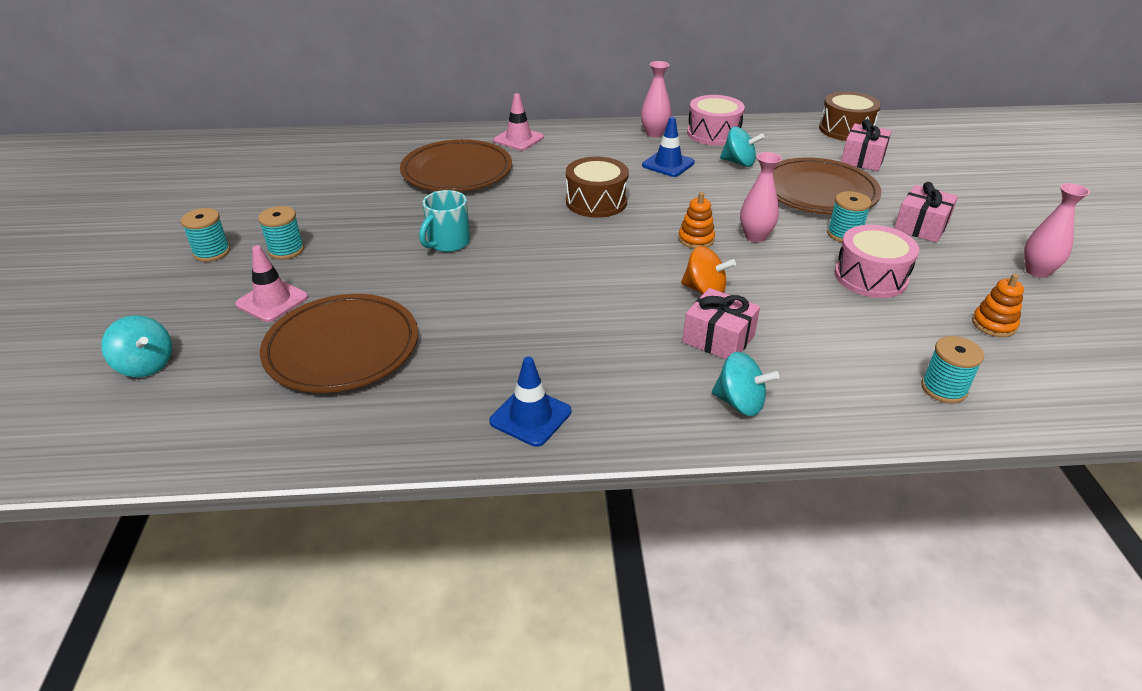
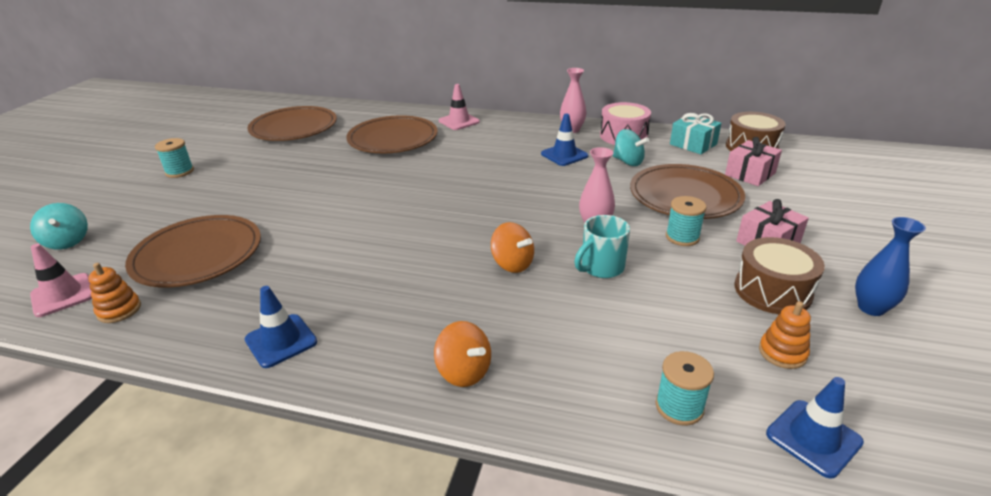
camera: 20 degrees right, 5 degrees down
(272, 301) = (185, 212): pink traffic cone -> pink traffic cone (63, 295)
(286, 250) = (227, 178): turquoise spool -> none
(315, 173) = (294, 128): none -> brown plate
(448, 243) = (340, 190): turquoise mug -> turquoise mug (601, 267)
(596, 202) = (480, 176): brown drum -> brown drum (772, 290)
(696, 239) = (539, 219): orange stacking toy -> orange stacking toy (119, 310)
(718, 339) = (491, 308): pink gift -> none
(740, 403) = (464, 372): turquoise spinning top -> orange spinning top
(789, 134) = (693, 144): none -> turquoise gift
(870, 277) = (680, 280): pink drum -> none
(1037, 271) = (871, 308): pink vase -> blue vase
(1057, 388) = (813, 438): none -> blue traffic cone

